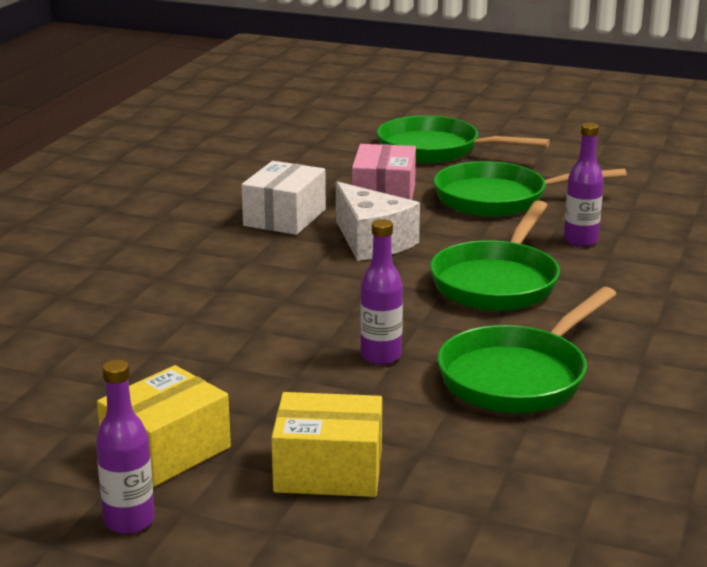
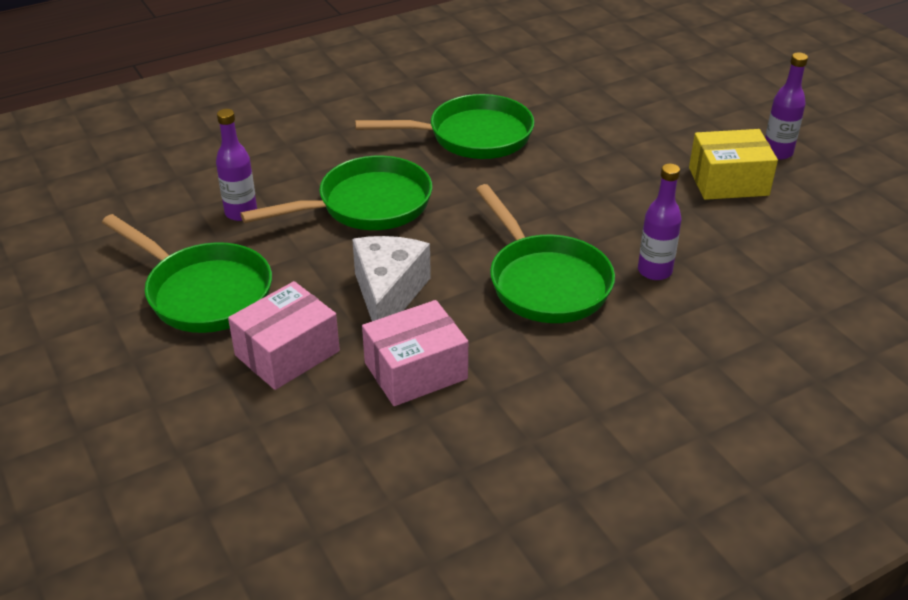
camera: 140 degrees left, 15 degrees up
(285, 217) = (415, 371): white box -> pink box
(328, 470) = (647, 134): yellow box -> none
(381, 356) = (531, 185): purple bottle -> purple bottle (654, 271)
(436, 150) = (110, 410): green pan -> green pan (545, 282)

